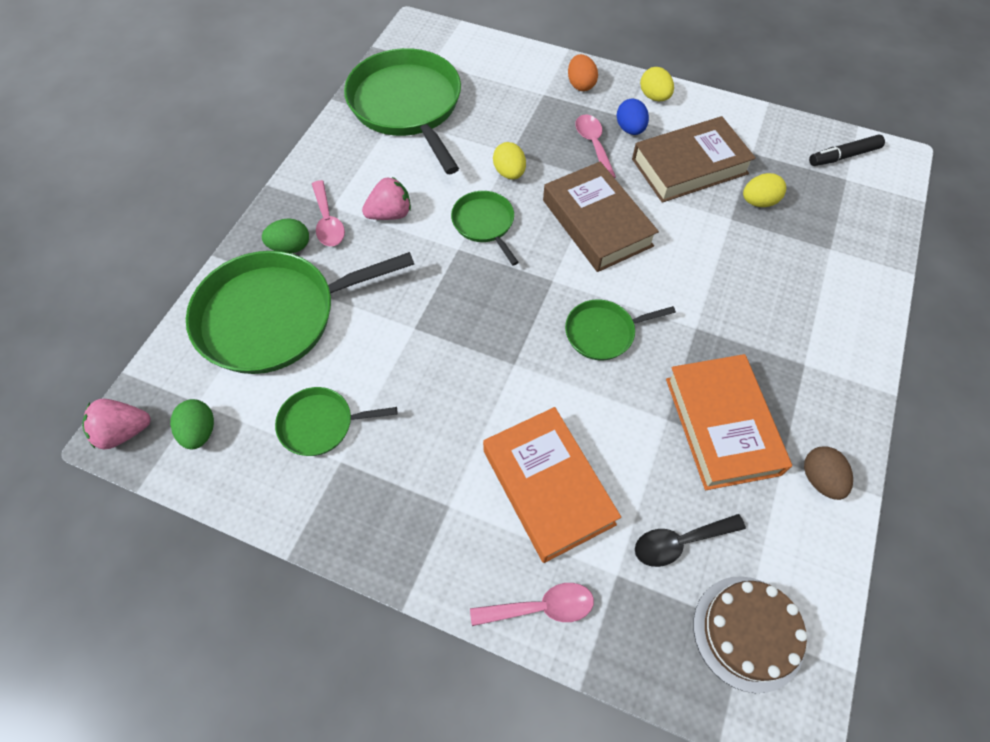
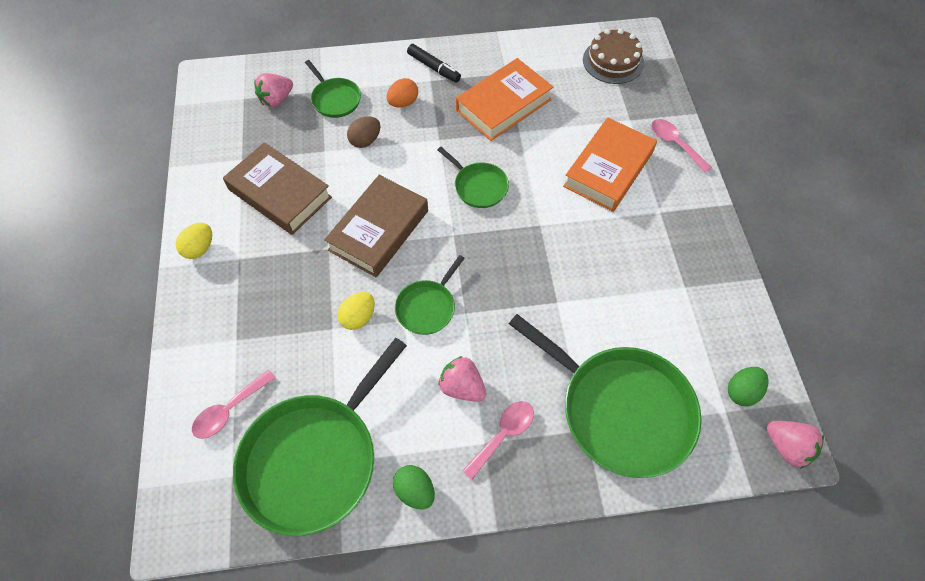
camera: 120 degrees left, 0 degrees up
(290, 247) = (550, 448): green egg -> green egg (415, 491)
(321, 424) = (672, 315): green pan -> green pan (335, 99)
(580, 85) = (208, 314): orange egg -> orange egg (403, 103)
(593, 145) = (288, 269): pink spoon -> pink spoon (230, 410)
(630, 129) = (254, 250): blue egg -> none
(680, 542) = (590, 100): black spoon -> none
(758, 202) = (297, 140): yellow egg -> none
(820, 479) = (505, 56): brown egg -> brown egg (365, 141)
(831, 205) = (276, 100): none -> pink strawberry
(843, 156) = (218, 105): black marker -> black marker (434, 68)

